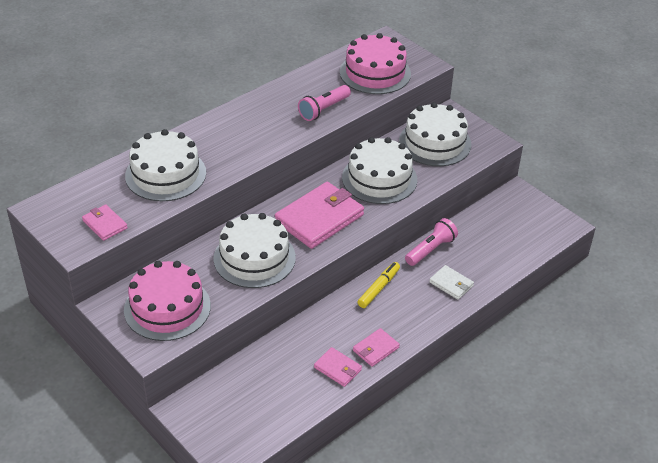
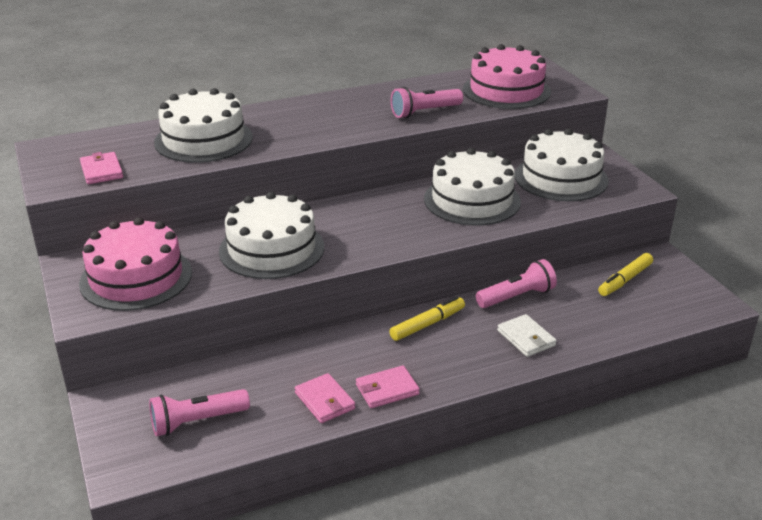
camera: 20 degrees right, 10 degrees down
(257, 407) = (196, 422): none -> pink flashlight
(319, 218) = (375, 225): pink wallet -> none
(499, 218) = (625, 280): none -> yellow marker

